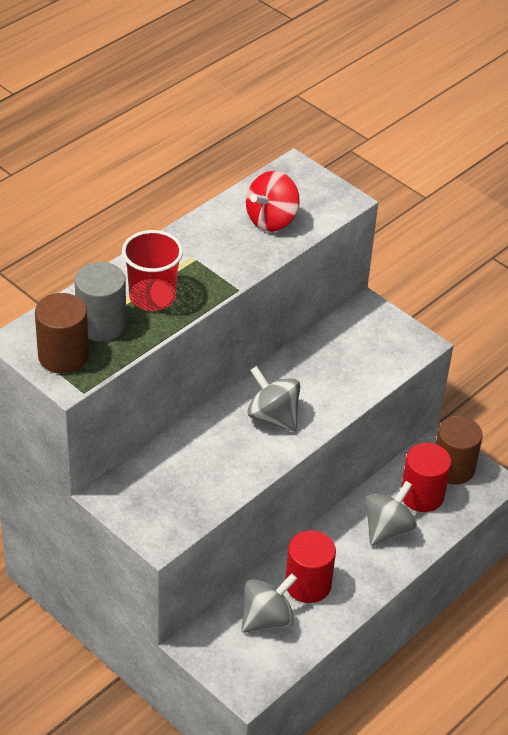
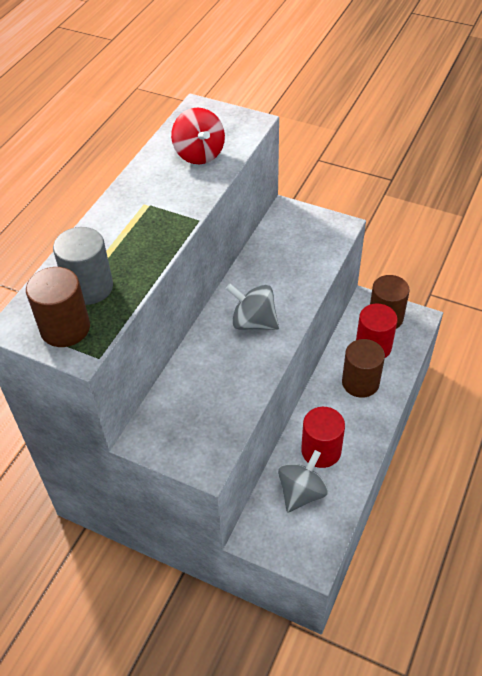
camera: 15 degrees left, 5 degrees up
(152, 297) = (125, 248): red cup -> none
(271, 220) = (199, 154): red spinning top -> red spinning top turned 45 degrees counterclockwise
(387, 529) = (360, 382): grey spinning top -> brown cylinder

